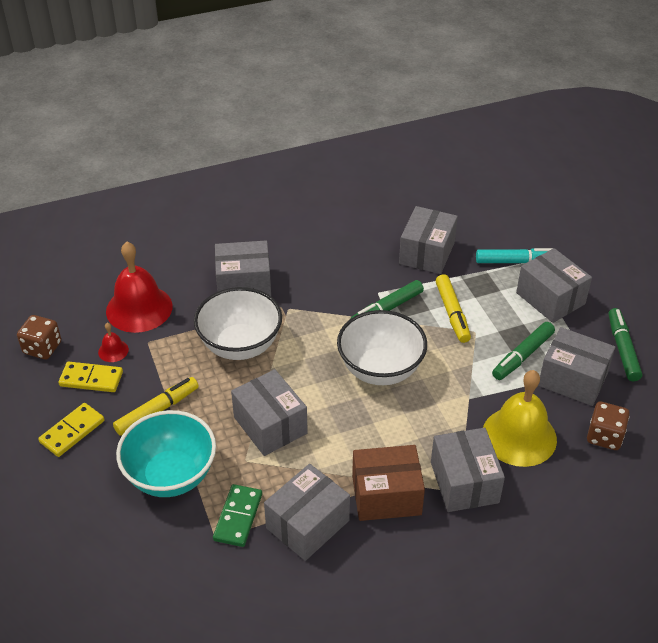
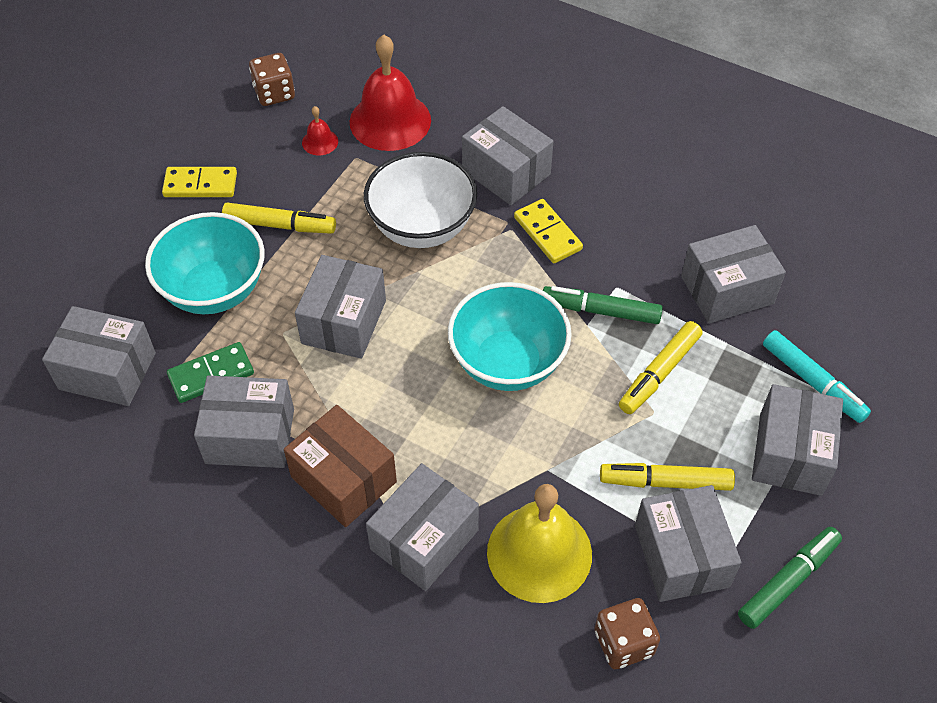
camera: 50 degrees right, 10 degrees up
(91, 379) = (271, 152): yellow domino -> yellow domino (547, 233)
(173, 574) = (107, 371): none -> grey box
(380, 369) = (507, 363): white bowl -> turquoise bowl
(522, 356) = (665, 482): green marker -> yellow marker

